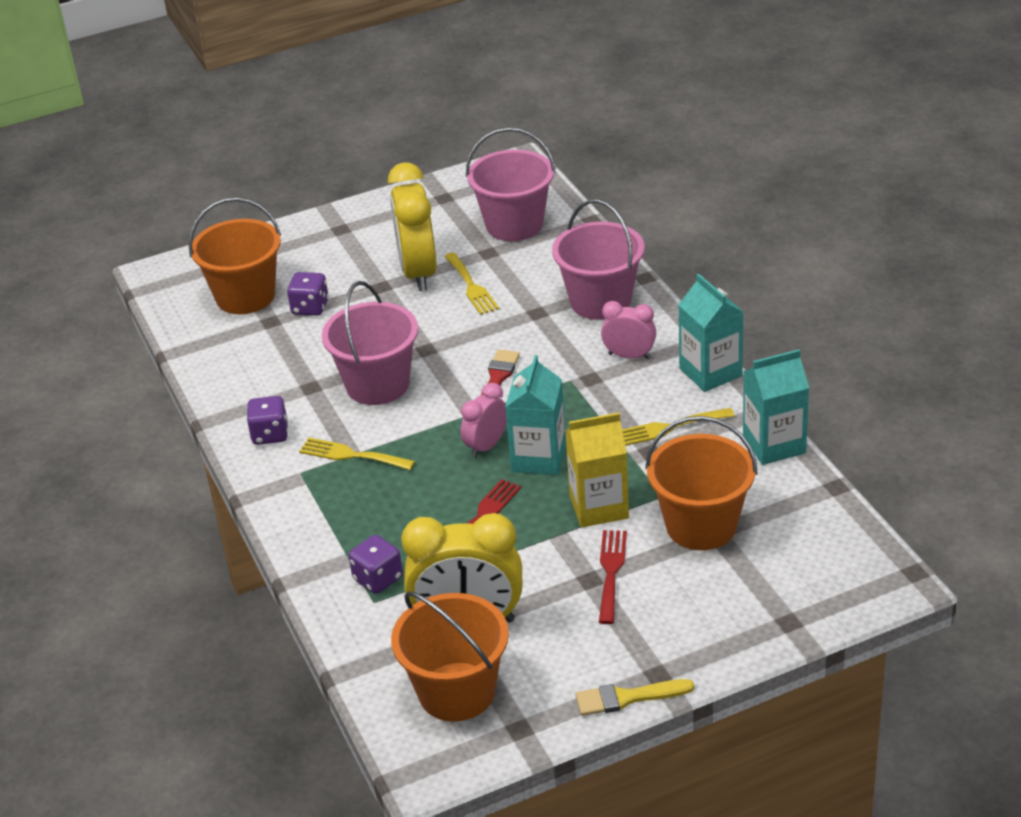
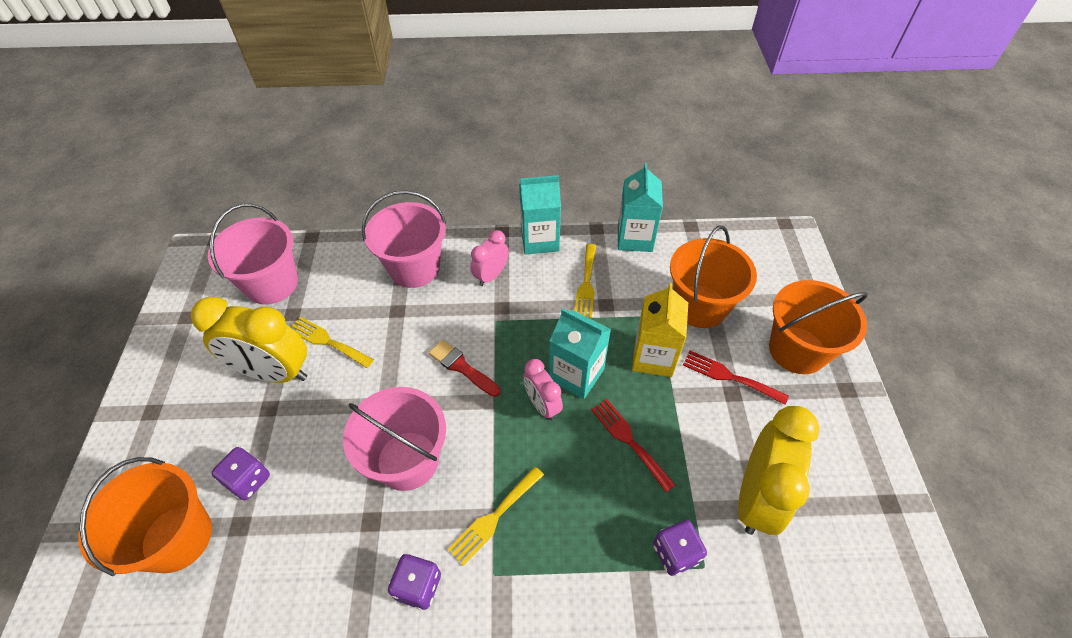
camera: 70 degrees left, 15 degrees up
(457, 692) = (838, 536): orange bucket -> orange bucket (797, 350)
(471, 286) = (327, 341): yellow fork -> yellow fork turned 150 degrees counterclockwise
(627, 698) = (868, 417): yellow brush -> none

